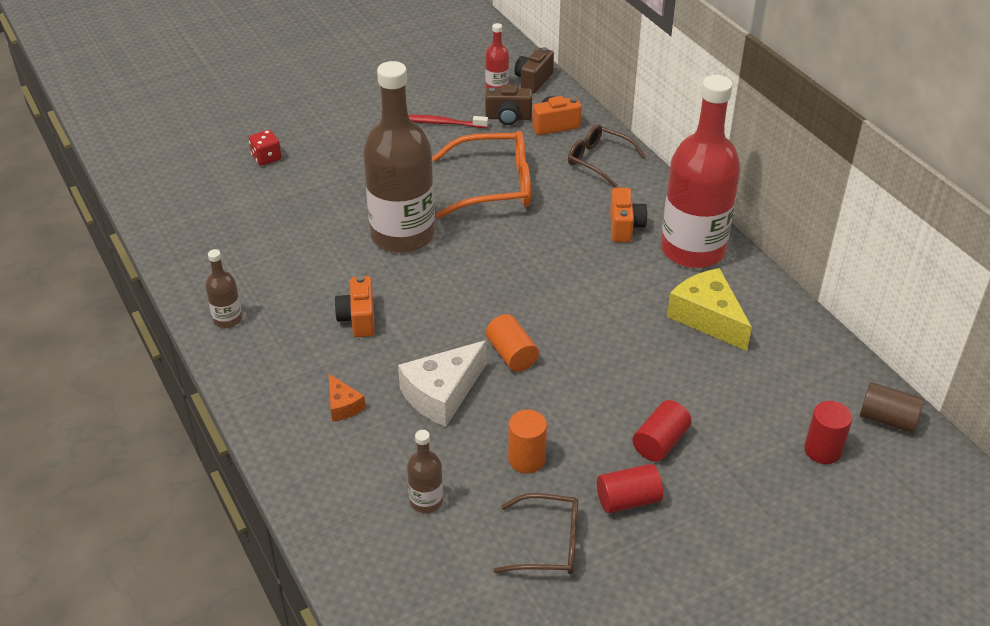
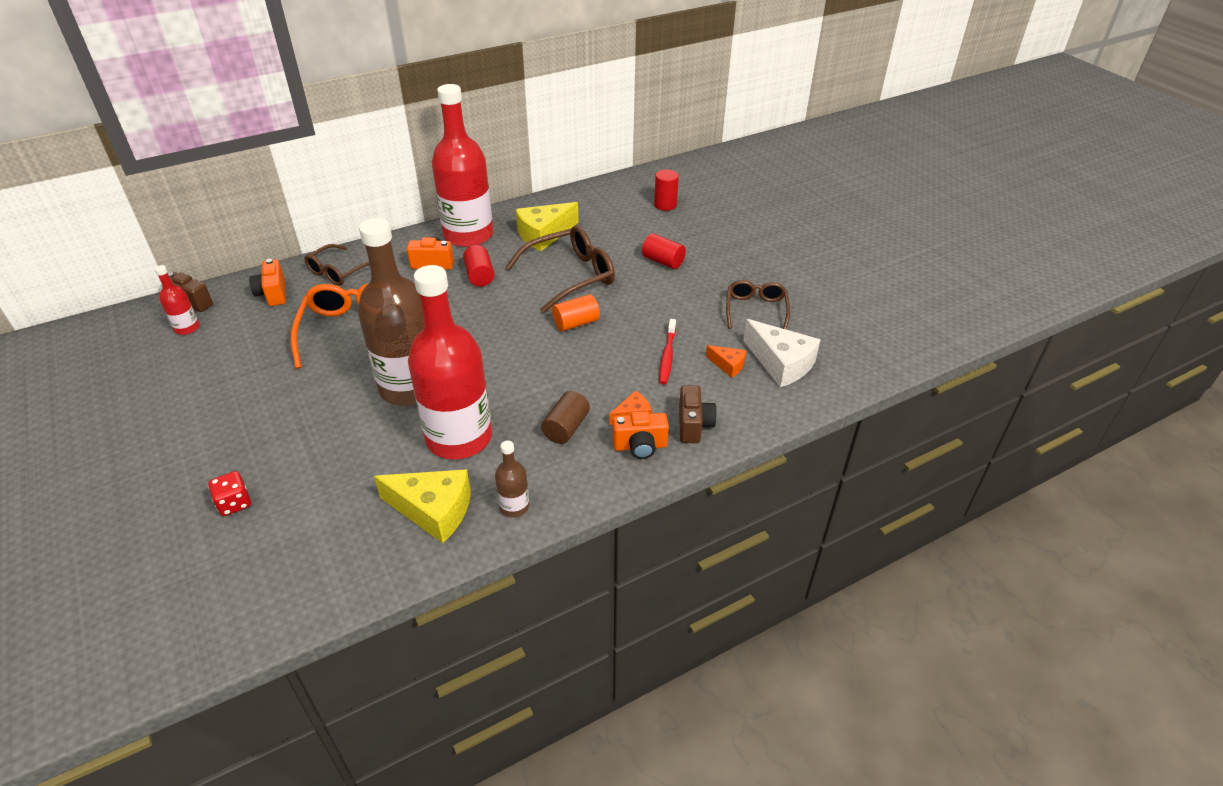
camera: 90 degrees left, 0 degrees up
(234, 268) = (433, 510): none -> yellow cheese
(325, 275) = (459, 438): none -> red bottle
(358, 319) = (525, 411): orange camera -> orange camera (640, 446)
(426, 501) = (728, 365): brown bottle -> orange cheese
(442, 123) = (233, 364): red toothbrush -> red toothbrush (667, 356)
(442, 394) = (619, 359): white cheese -> white cheese (781, 363)
(508, 118) = (245, 321): brown camera -> brown camera (693, 425)
(526, 459) = (683, 318): orange cylinder -> none
(612, 347) = (571, 276): none -> brown glasses
(628, 500) = (714, 276): red cylinder -> red cylinder (480, 276)
(887, 419) = (639, 182): brown cylinder -> brown cylinder (566, 428)

